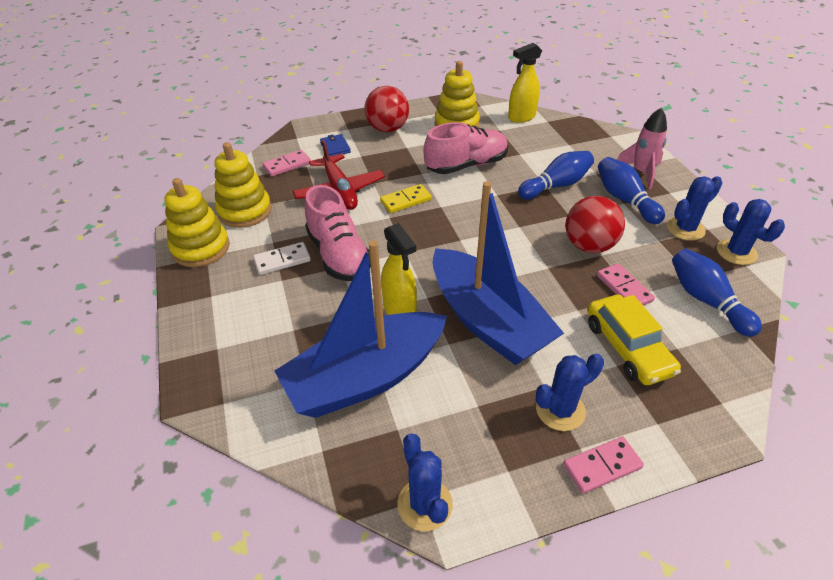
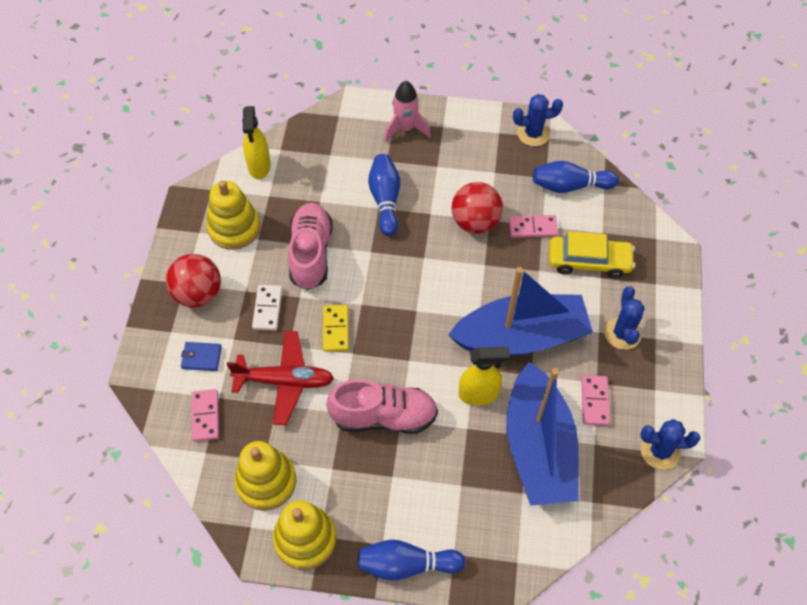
camera: 65 degrees left, 15 degrees up
(282, 260) = (365, 468): white domino -> white domino (267, 309)
(602, 466) = (673, 334): pink domino -> pink domino (595, 401)
(625, 200) = (434, 163): blue bowling pin -> blue bowling pin (407, 564)
(685, 229) = (491, 146): blue cactus -> none

